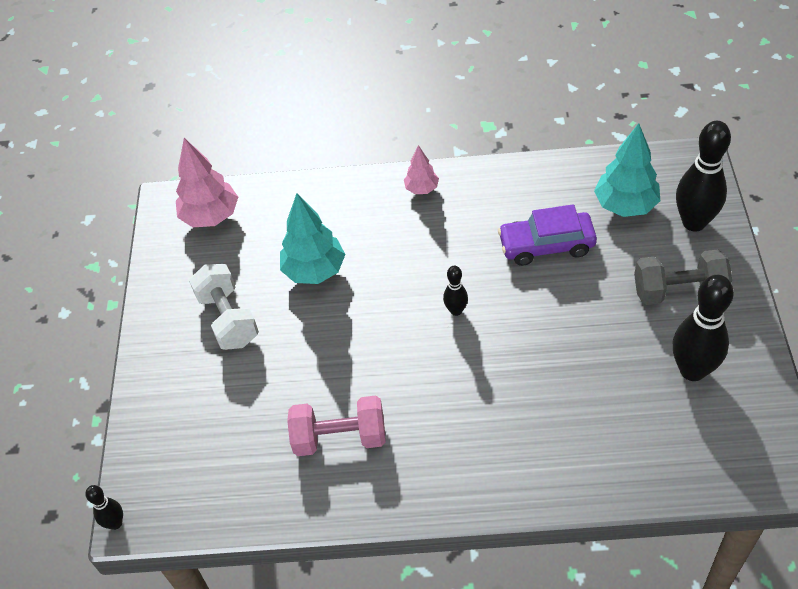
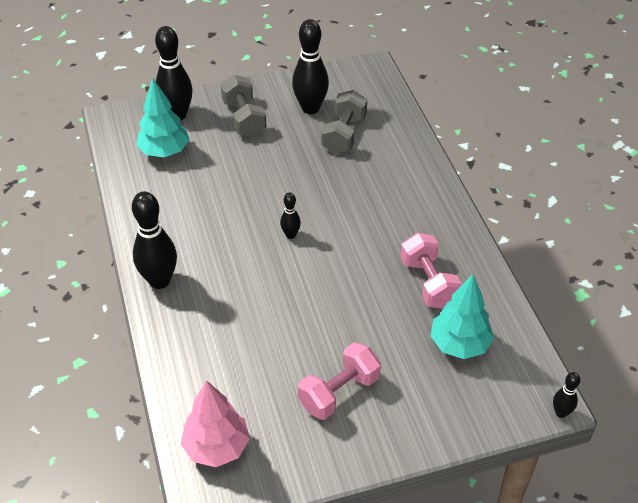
camera: 110 degrees left, 5 degrees down
(228, 319) = (339, 392): white dumbbell -> pink dumbbell
(314, 271) = (269, 339): turquoise tree -> turquoise tree (459, 344)
(421, 189) = (159, 281): pink tree -> black bowling pin
(546, 245) = (213, 191): purple car -> none
(629, 400) = (344, 134): none -> grey dumbbell

